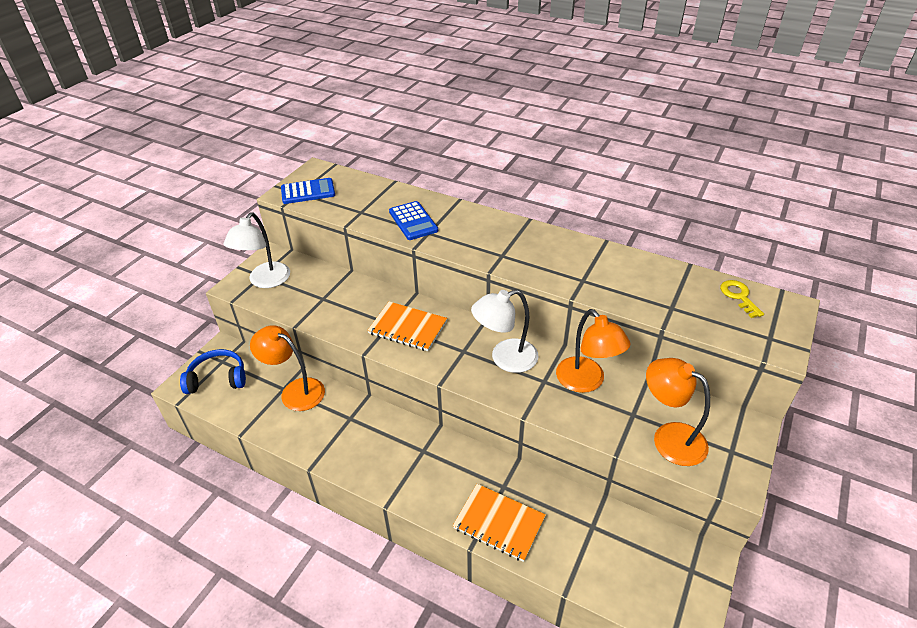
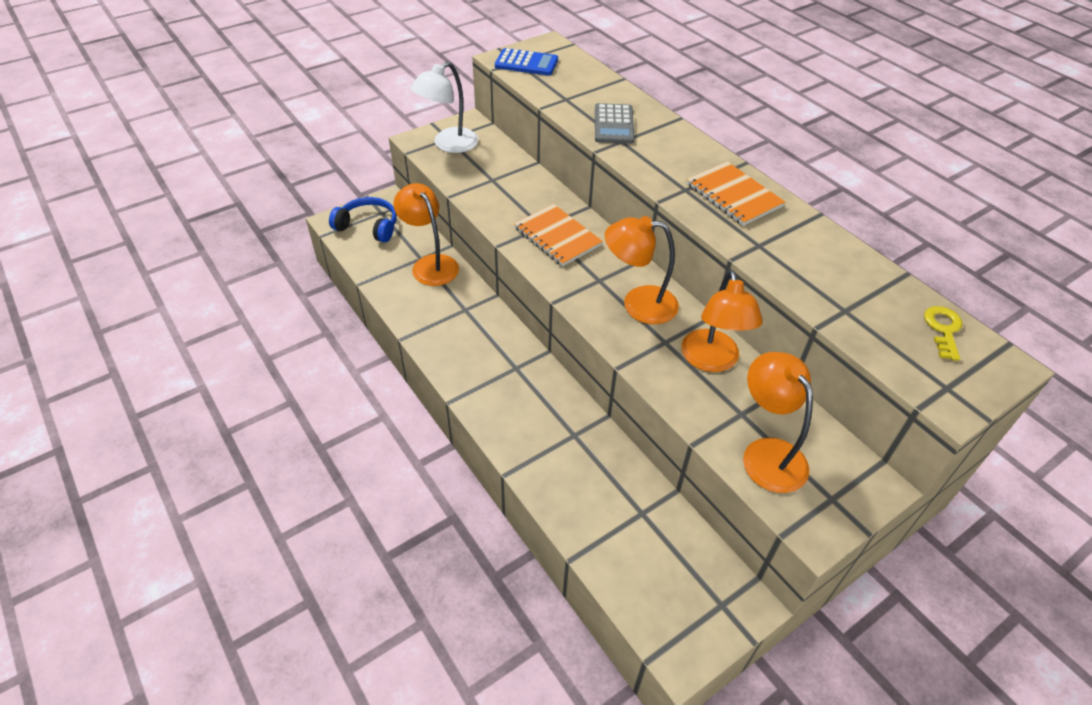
camera: 25 degrees right, 5 degrees up
(413, 221) = (613, 125): blue calculator -> grey calculator
(499, 523) = (547, 465): orange notebook -> orange notebook (733, 195)
(505, 358) = (638, 304): white lamp -> orange lamp

